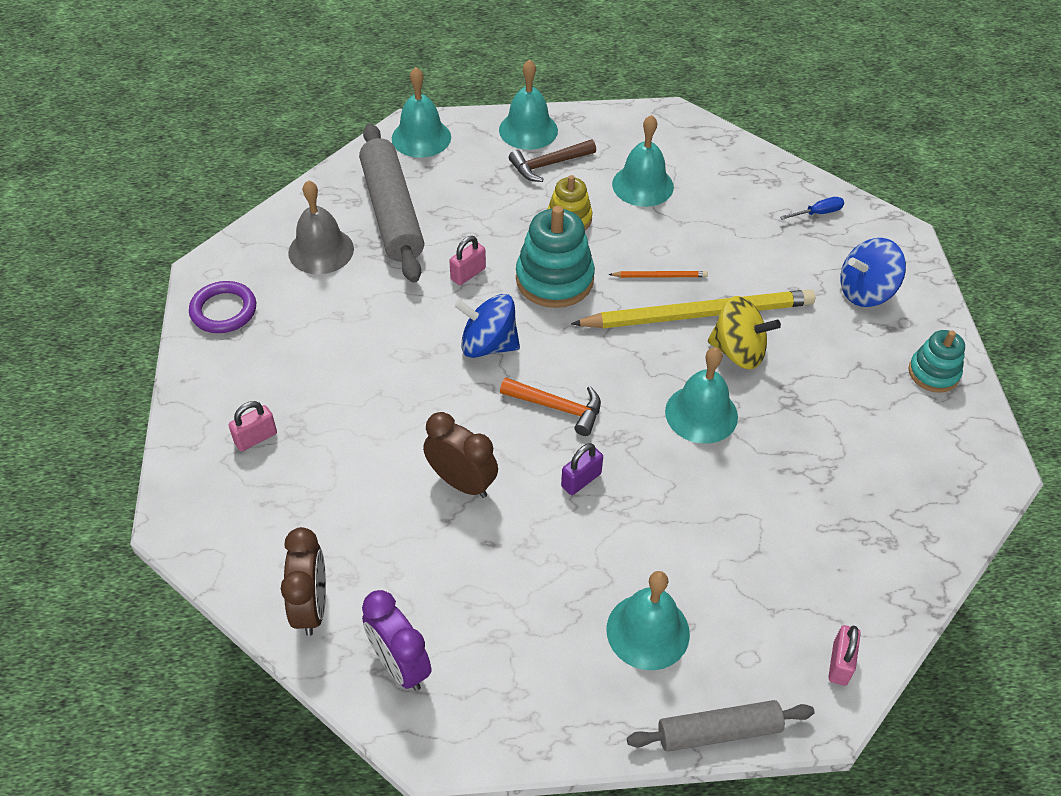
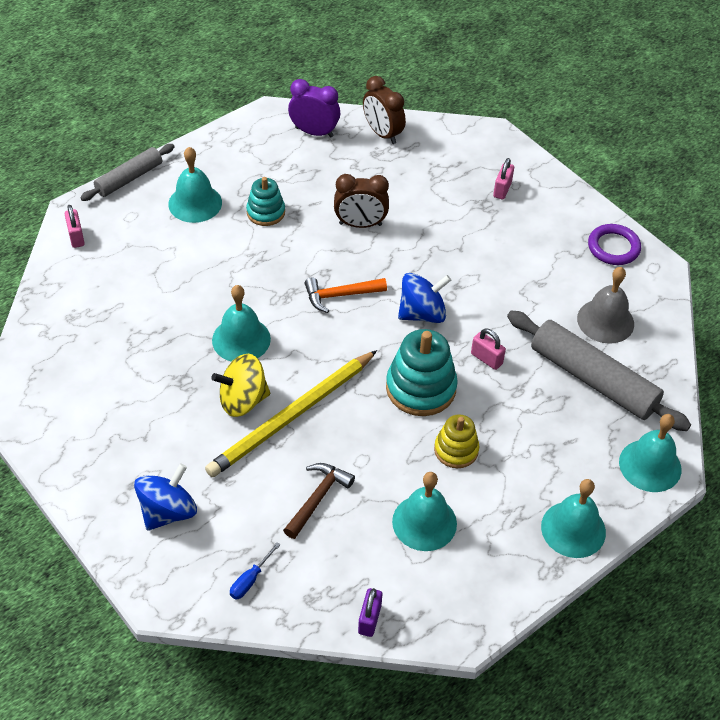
camera: 145 degrees right, 0 degrees up
(468, 274) = (486, 359): pink padlock -> pink padlock turned 60 degrees counterclockwise
(548, 165) = (521, 498): brown hammer -> brown hammer (318, 498)
(581, 480) = (290, 259): purple padlock -> purple padlock (369, 619)
(660, 276) = (344, 435): orange pencil -> none
(933, 373) = (82, 460): turquoise stacking toy -> turquoise stacking toy (266, 212)

